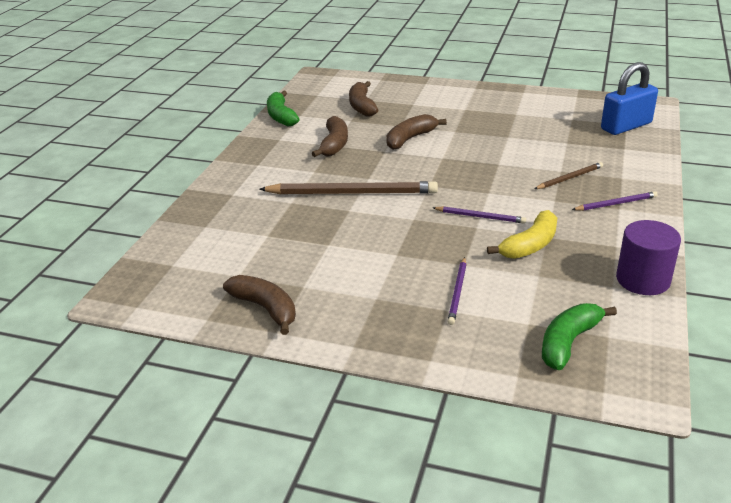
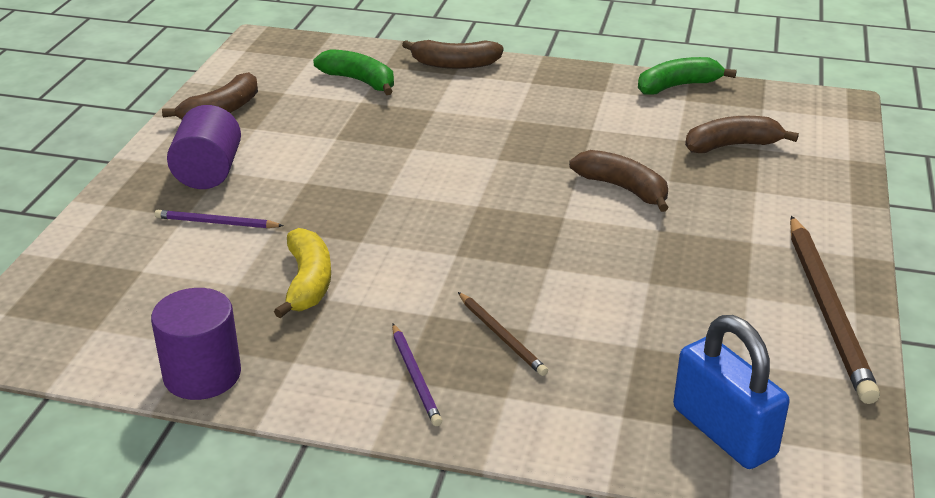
camera: 85 degrees right, 0 degrees up
(334, 144) = (594, 129): brown banana -> brown banana (454, 64)
(351, 193) = (456, 147): brown pencil -> brown pencil (827, 309)
(379, 305) = (208, 172): none -> purple cylinder
(480, 217) = (387, 244): purple pencil -> none
(530, 245) = (308, 282): yellow banana -> yellow banana turned 135 degrees counterclockwise
(568, 342) = (96, 296): green banana -> green banana (360, 81)

